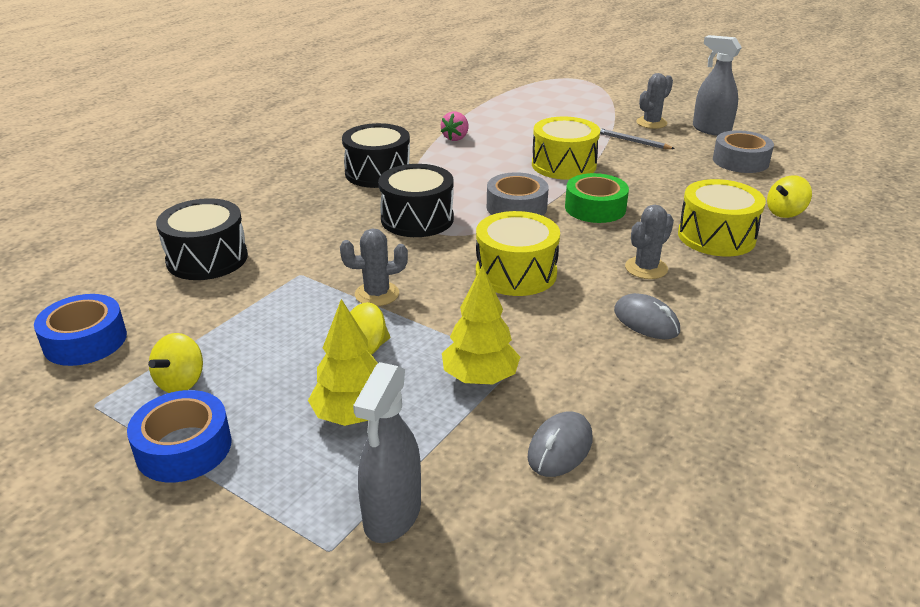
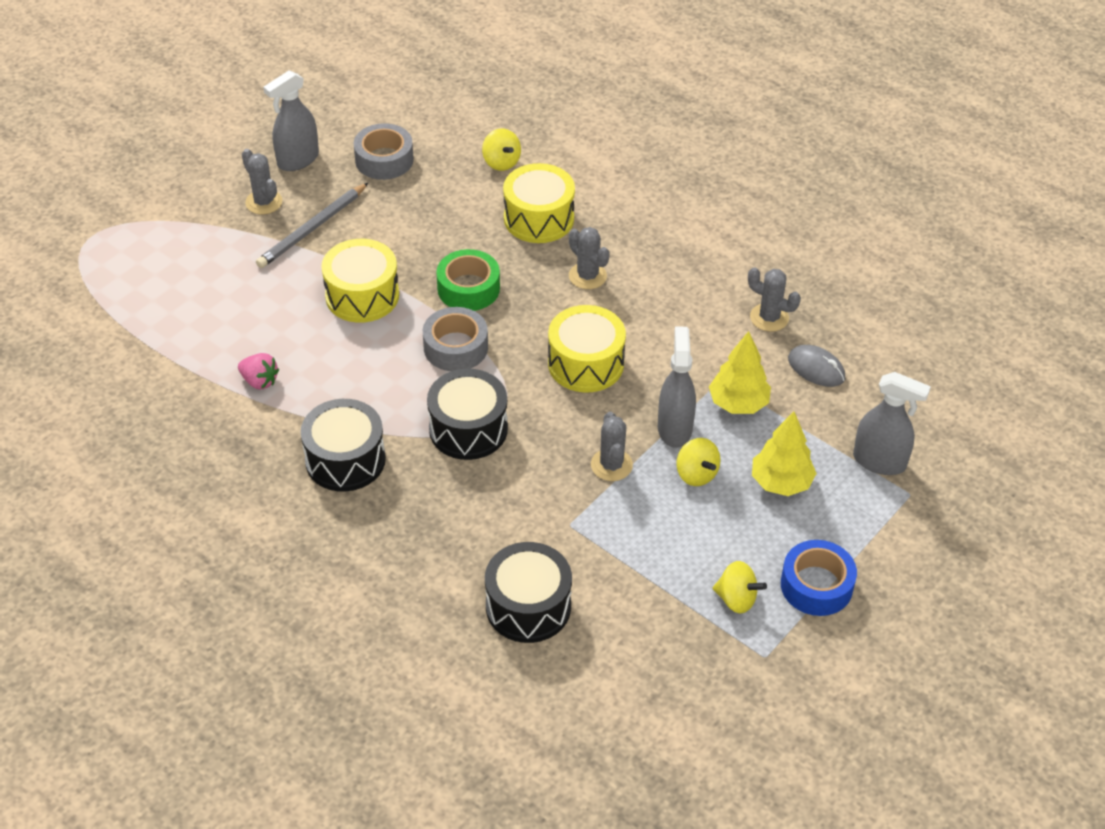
camera: 85 degrees left, 15 degrees up
(85, 341) = (671, 684): blue tape -> none
(433, 332) = (674, 428): none -> grey spray bottle
(632, 141) = (312, 228): grey pencil -> grey pencil, size x1.60
(641, 402) = (769, 318): none -> grey cactus
(646, 321) = (668, 293): grey mouse -> none

